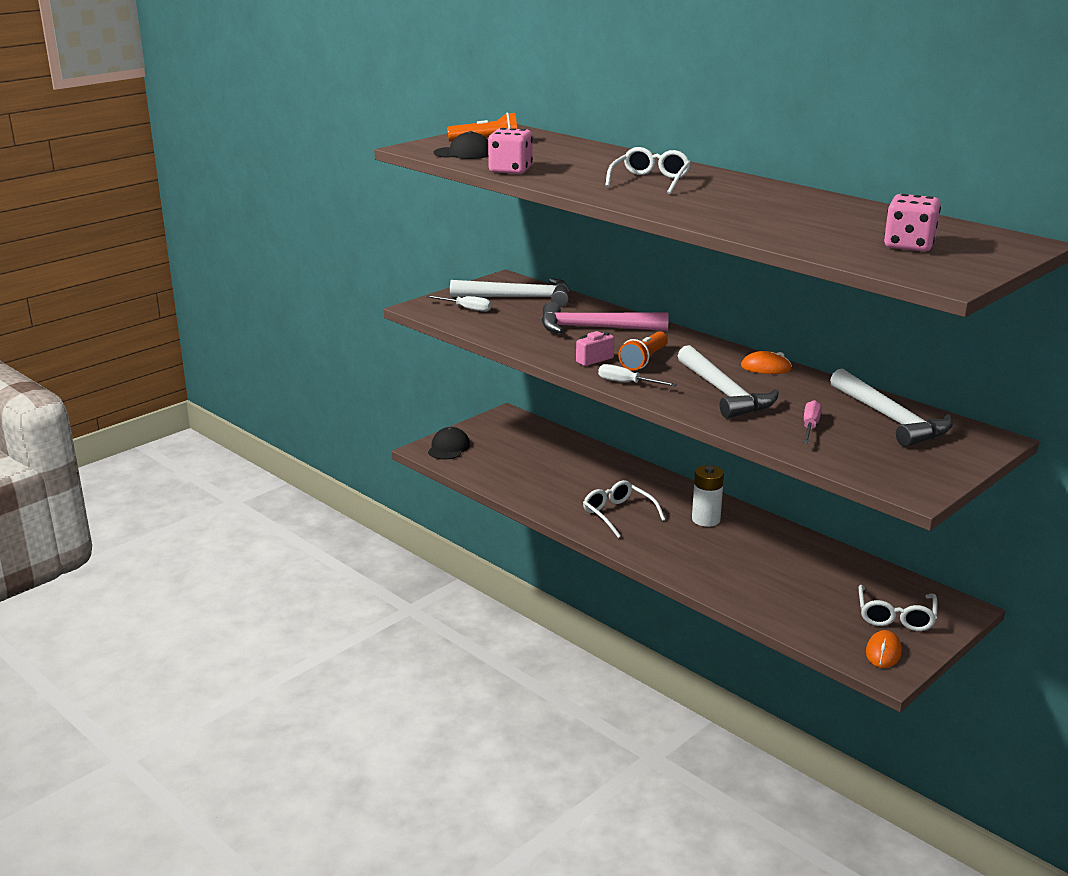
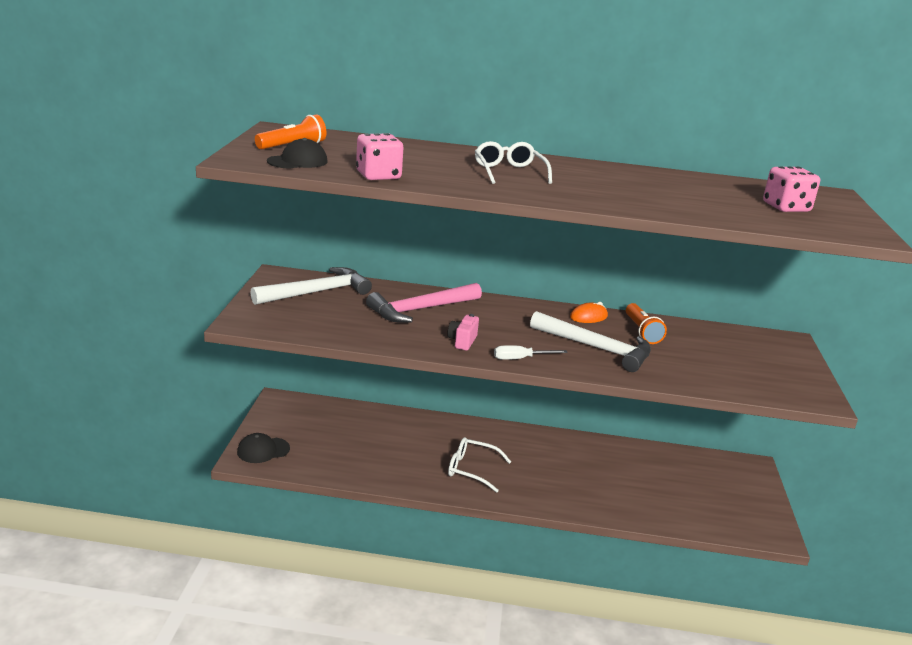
camera: 40 degrees left, 0 degrees up
(448, 448) = (263, 450): black cap -> black cap turned 90 degrees counterclockwise
(466, 309) = (286, 314): white screwdriver -> none
(644, 360) = (501, 332): orange flashlight -> orange flashlight (641, 331)
(706, 519) = (535, 451): white battery -> none
(810, 427) = (688, 362): pink screwdriver -> none
(883, 652) = (757, 521): orange mouse -> none
(890, 419) = (720, 341): white hammer -> none
(895, 616) = (730, 488): white glasses -> none

